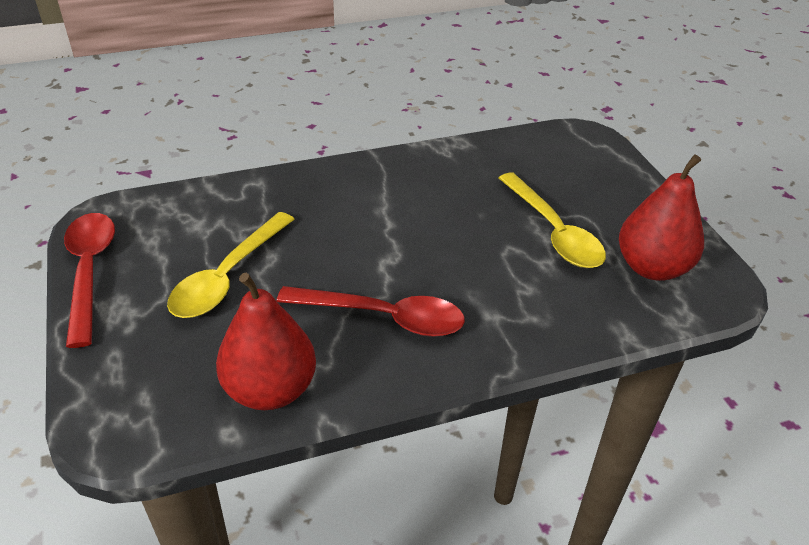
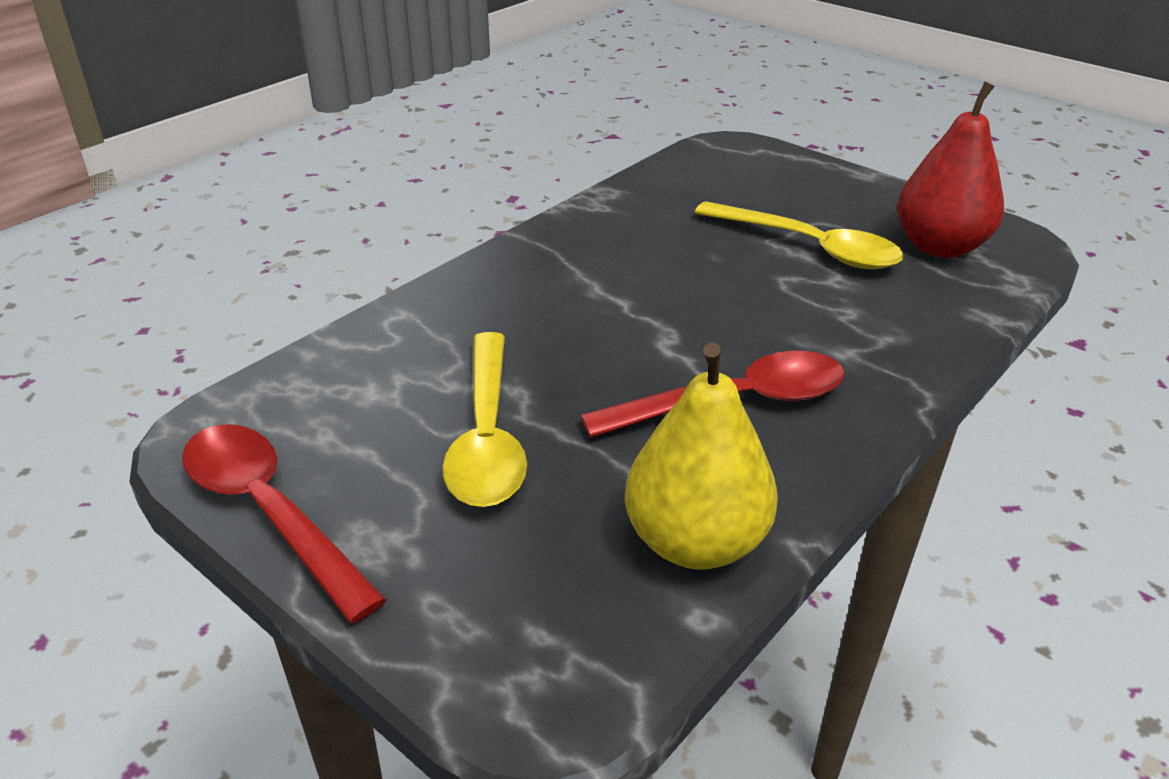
camera: 30 degrees left, 5 degrees down
(270, 389) = (695, 542): red pear -> yellow pear

